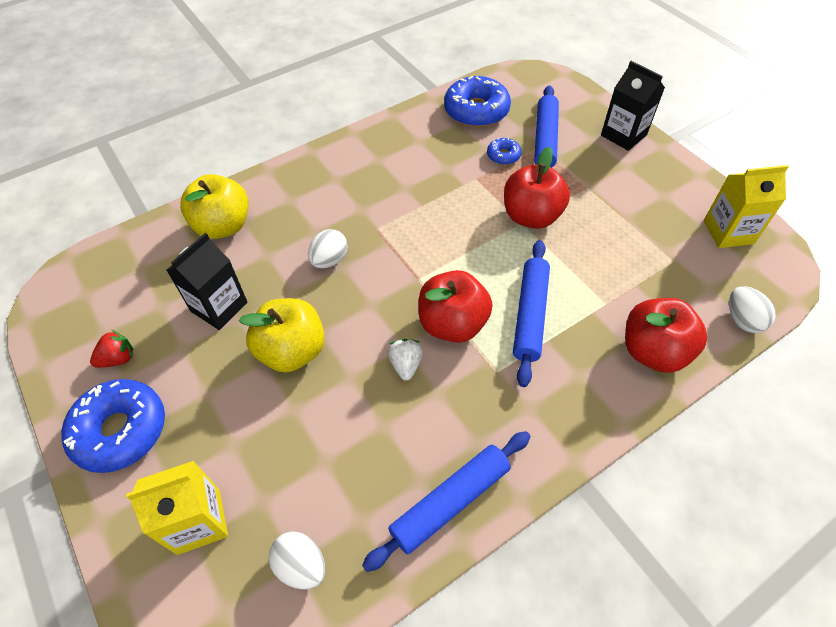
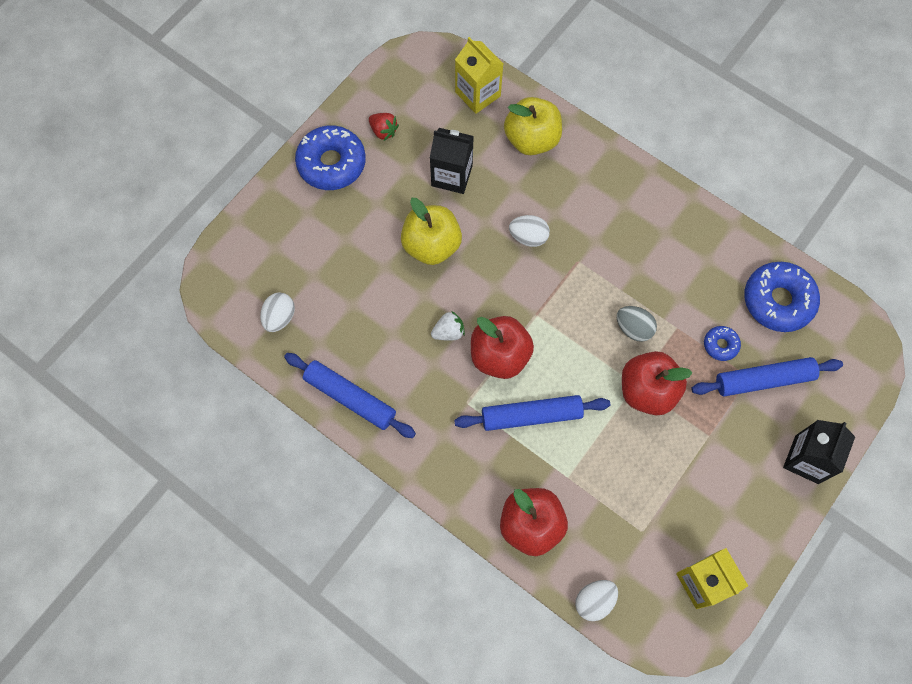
camera: 70 degrees right, 15 degrees up
(199, 521) = (288, 243): yellow carton -> yellow carton (478, 94)
(464, 208) = (633, 328): none -> grey egg

